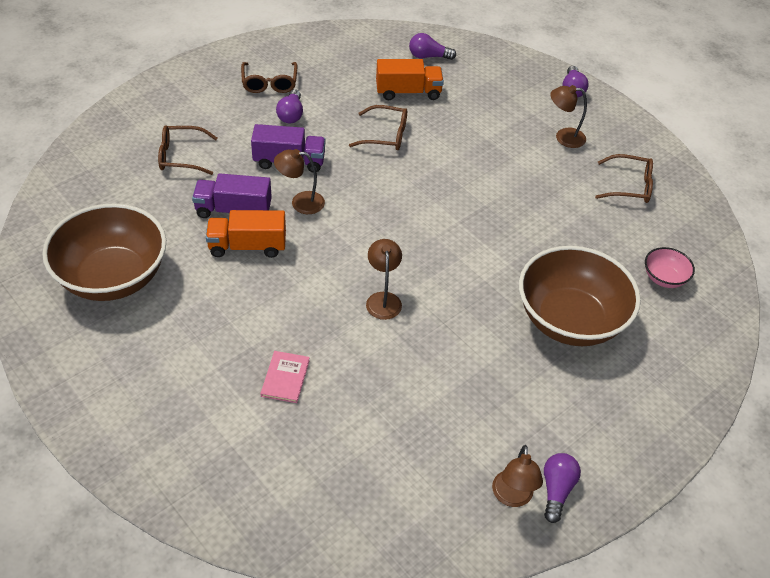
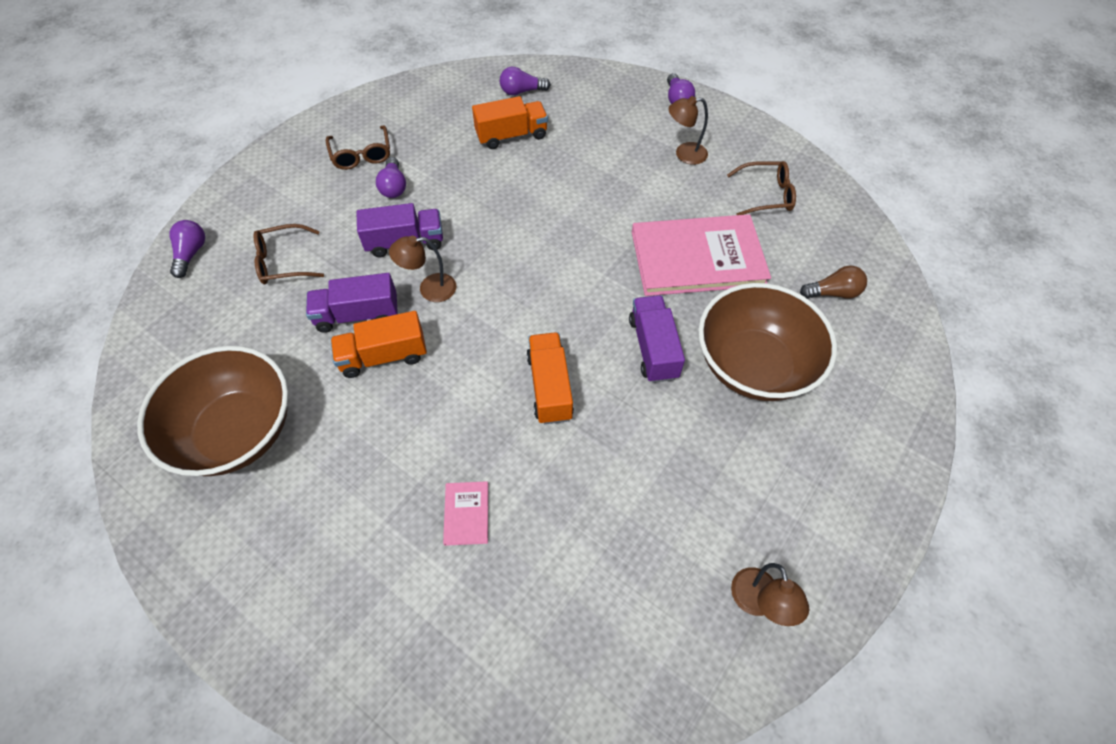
camera: 10 degrees left, 10 degrees up
(383, 299) = (549, 387): brown lamp -> orange truck
(385, 135) = (501, 190): brown glasses -> none
(483, 288) = (653, 348): none -> purple truck
(547, 225) = (697, 258): none -> pink book
(556, 490) = (802, 580): purple light bulb -> purple light bulb (191, 254)
(664, 278) = (833, 293): pink bowl -> brown light bulb

